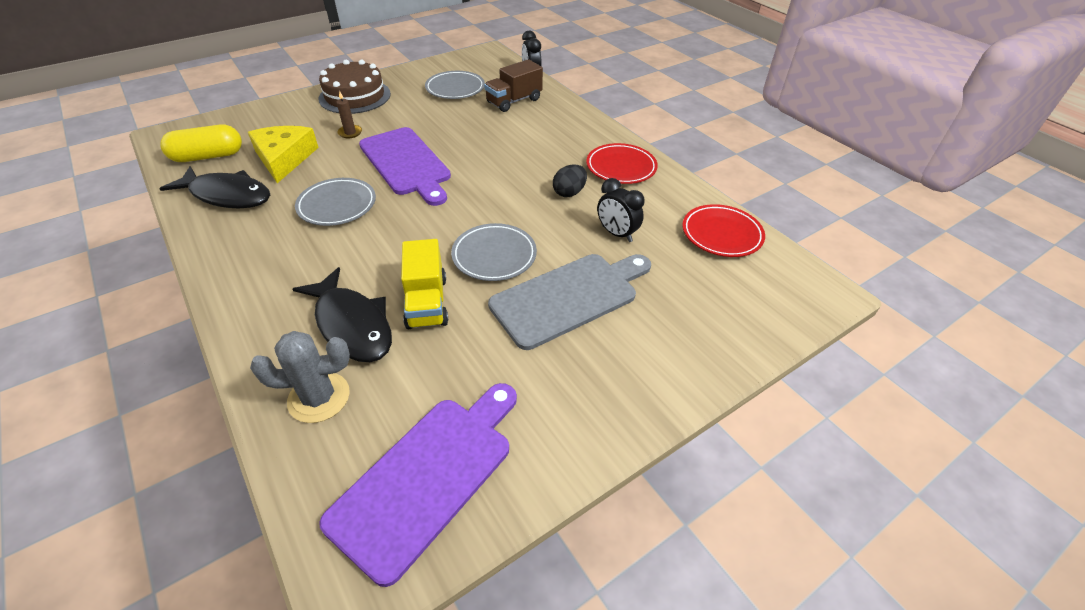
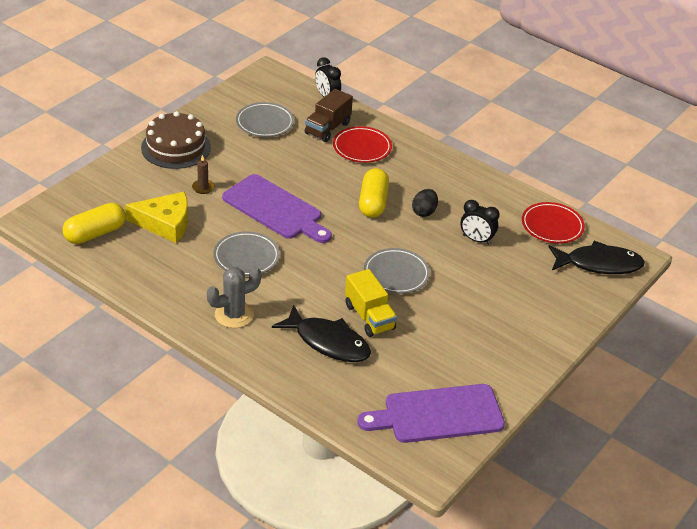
camera: 20 degrees left, 5 degrees down
(227, 195) = (147, 265): black fish -> black fish (599, 264)
(284, 158) = (165, 223): yellow cheese -> yellow cheese turned 120 degrees clockwise
(319, 397) = (341, 389): grey cactus -> grey cactus (234, 315)
(428, 476) = (438, 414): purple cutting board -> purple cutting board turned 120 degrees counterclockwise
(516, 174) = (373, 203): none -> yellow capsule
(569, 297) = (466, 294): grey cutting board -> none
(621, 167) = (453, 181): red plate -> red plate (362, 148)

